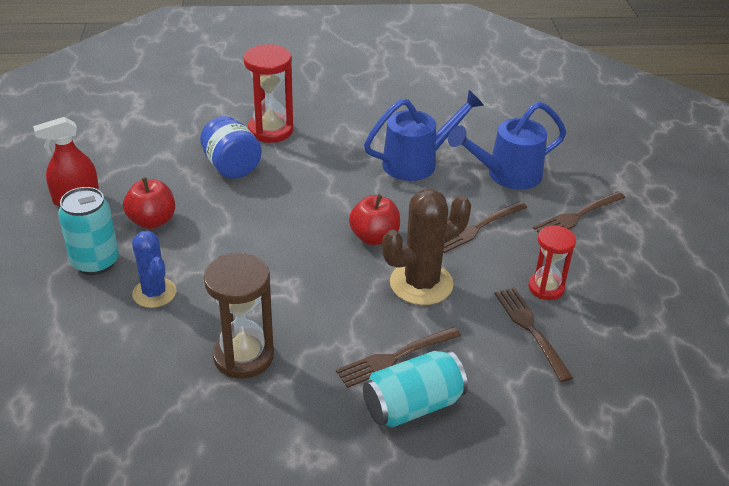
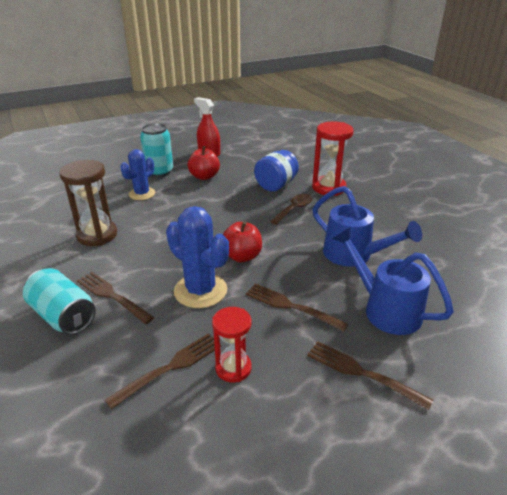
camera: 70 degrees right, 5 degrees down
(301, 171) = (294, 209): none -> brown spoon
(421, 283) = (200, 291): brown cactus -> blue cactus

